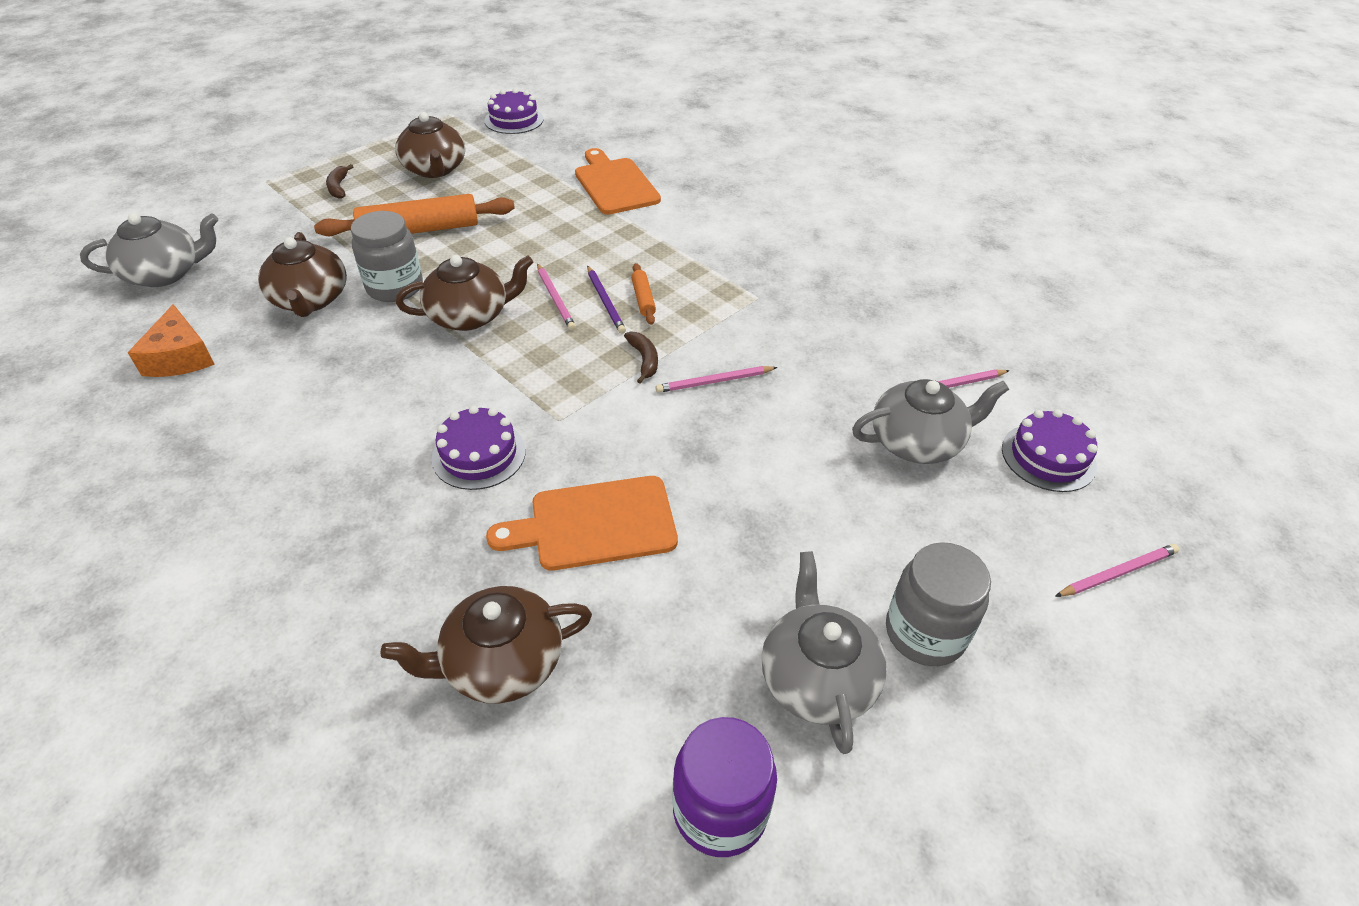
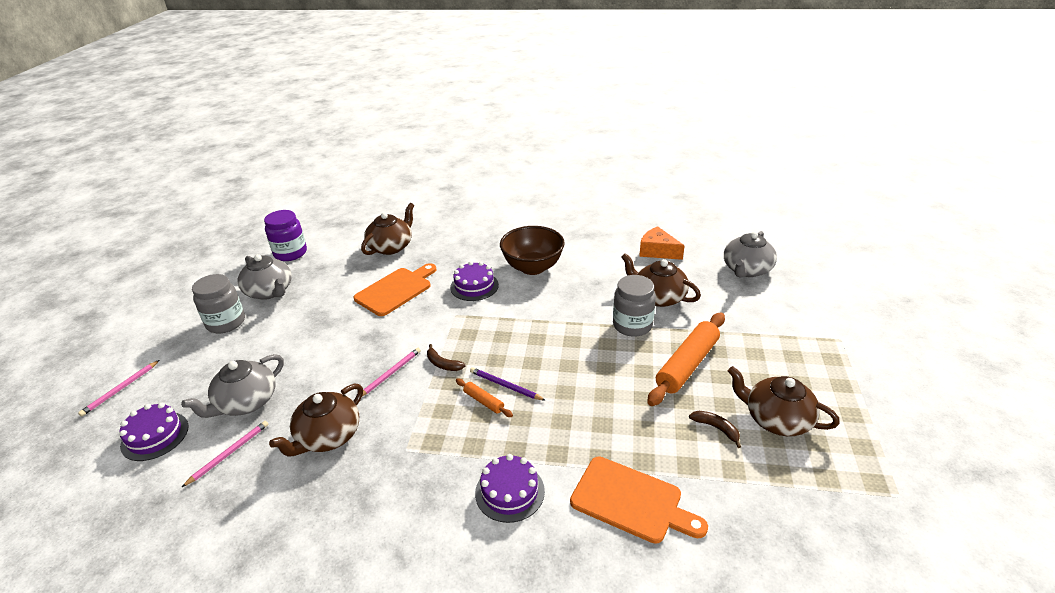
camera: 145 degrees right, 10 degrees down
(338, 187) = (794, 362): brown banana -> brown banana (716, 428)
(360, 436) = (532, 267): none -> brown bowl
(470, 316) = (568, 334): brown teapot -> brown teapot (328, 436)
(514, 120) = (841, 531): purple cake -> purple cake (509, 492)
(555, 298) = (537, 370): pink pencil -> none

